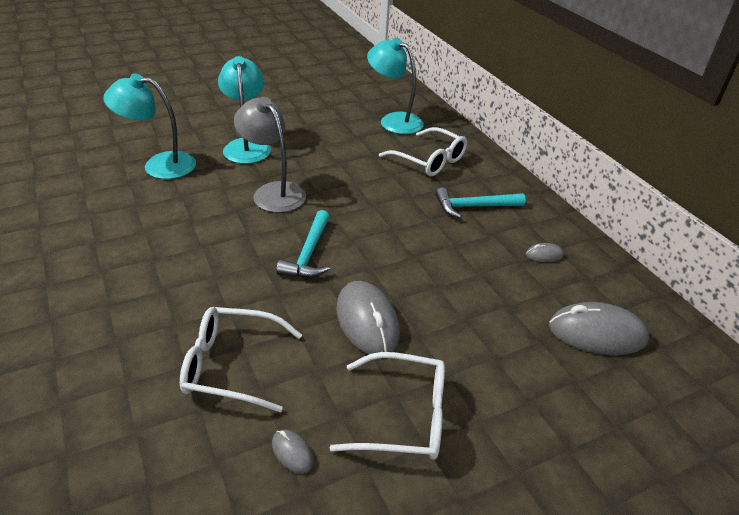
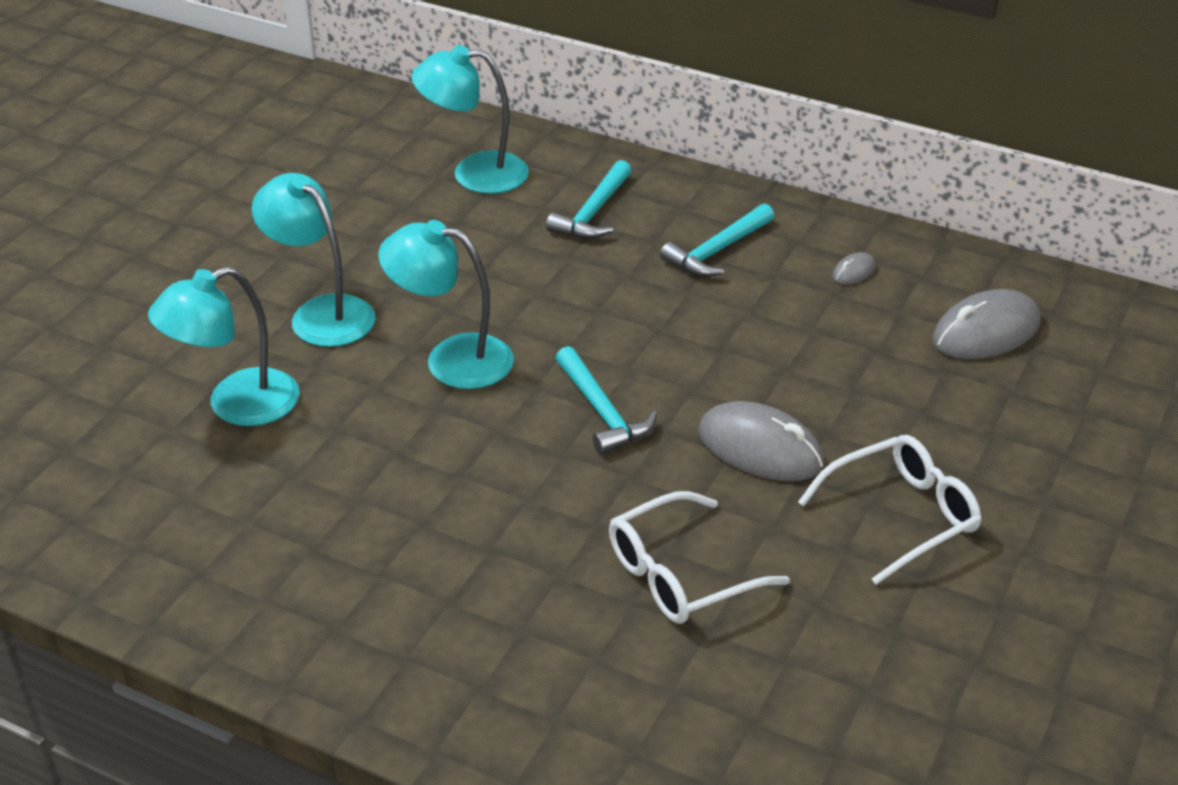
camera: 35 degrees left, 0 degrees up
(273, 192) = (451, 359): grey lamp -> turquoise lamp
(292, 452) = (842, 609): grey mouse -> none
(429, 160) = (593, 212): white glasses -> turquoise hammer

